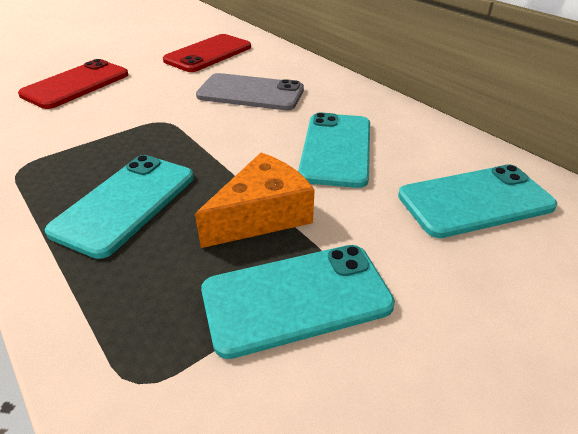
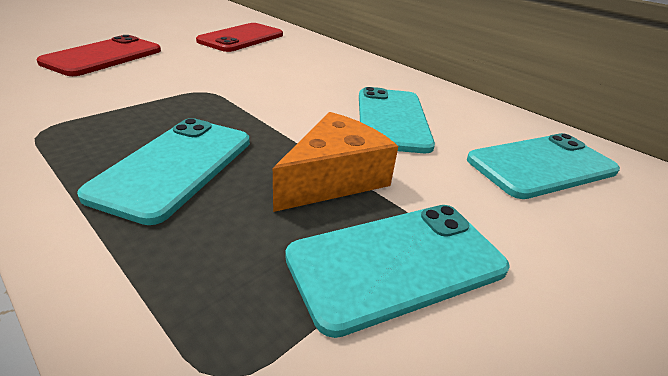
camera: 10 degrees left, 5 degrees down
(250, 93) = (292, 71): grey phone -> none

